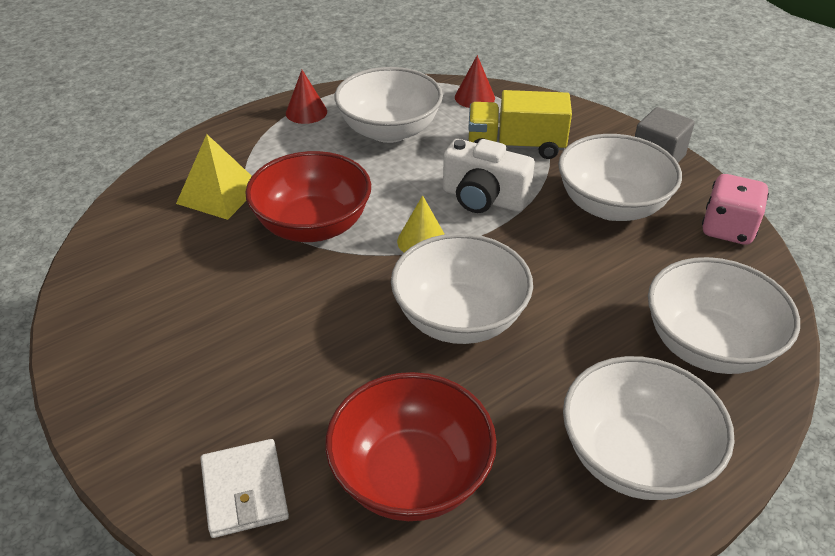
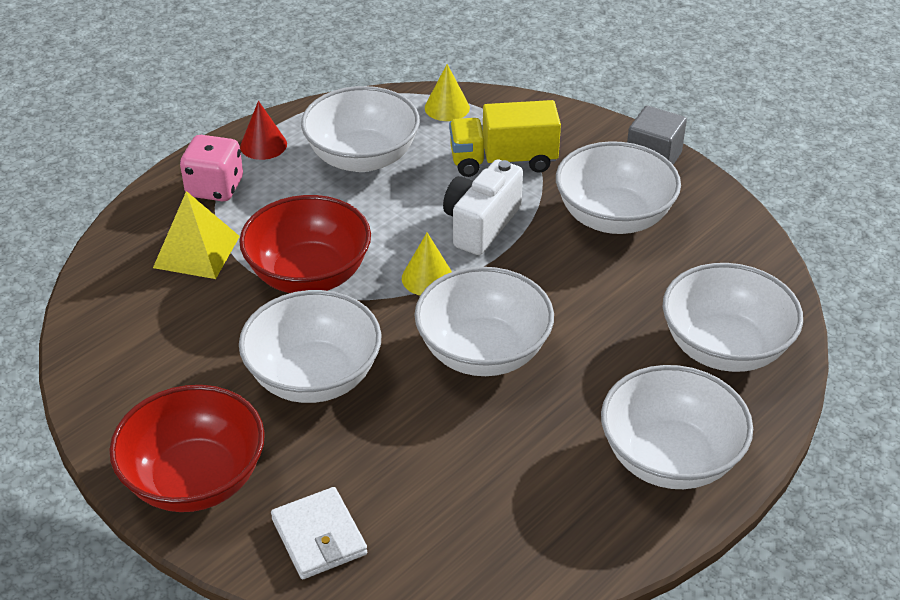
camera: 10 degrees left, 0 degrees up
(289, 322) = (314, 377): none -> white bowl
(411, 476) = (470, 502): red bowl -> red bowl (195, 479)
(474, 97) = (447, 107): red cone -> yellow cone
(483, 199) = (481, 224): white camera -> white camera turned 105 degrees clockwise
(728, 229) = (732, 229): pink dice -> pink dice (215, 188)

